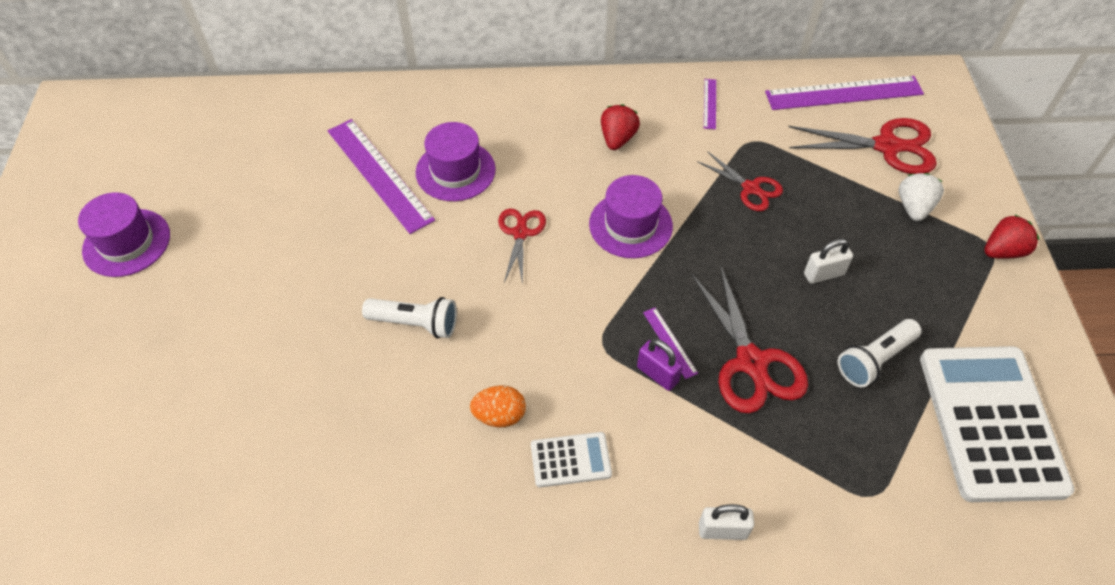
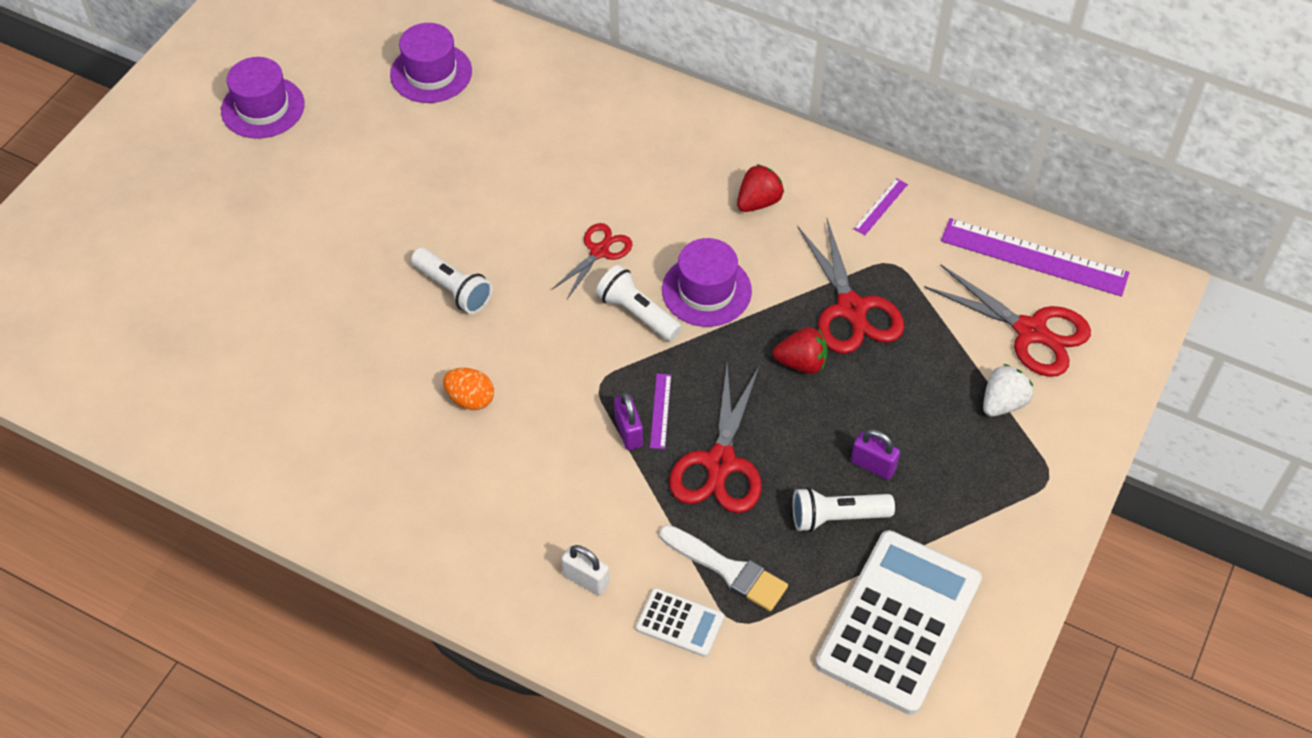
camera: 30 degrees right, 0 degrees up
(379, 174) = (511, 139): purple ruler -> none
(455, 171) = (582, 166): purple hat -> purple hat (431, 73)
(570, 460) = (503, 463): white calculator -> white calculator (679, 623)
(589, 269) = (637, 313): none -> white flashlight
(751, 188) = (851, 309): red scissors -> red scissors, size x1.66
(823, 274) = (855, 421): white padlock -> none
(830, 453) = (728, 570): none -> white brush
(865, 303) = (873, 465): none -> purple padlock
(1002, 251) = (1057, 486): red strawberry -> red strawberry (801, 363)

